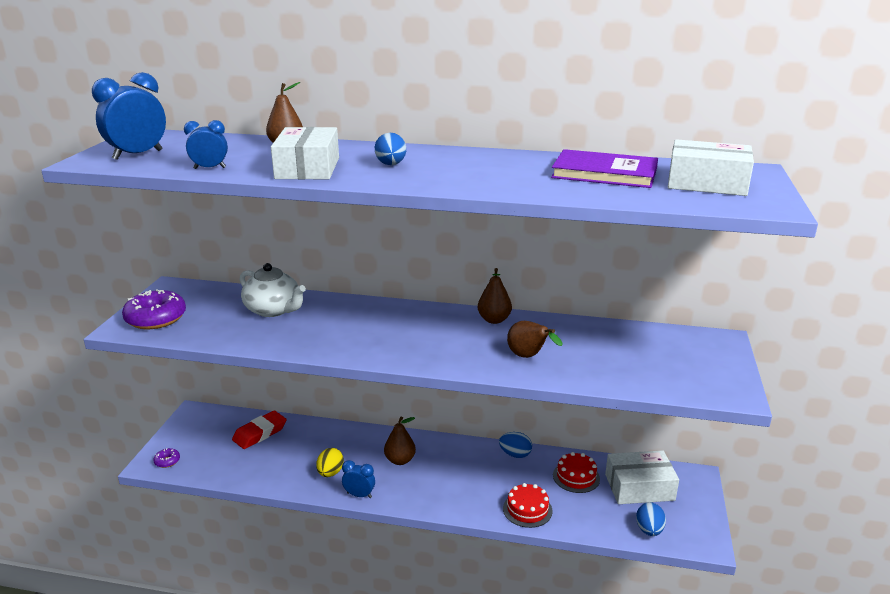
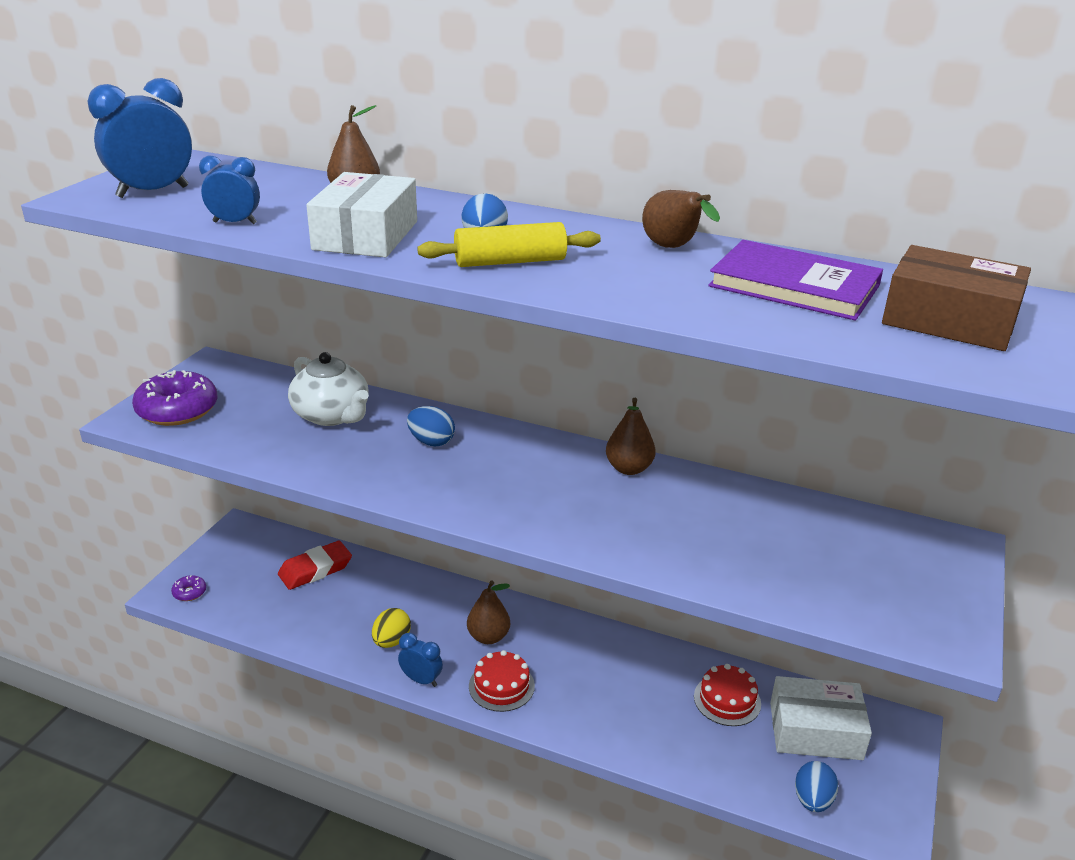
camera: 10 degrees right, 5 degrees up
(415, 175) = (510, 262): none -> yellow rolling pin
(515, 454) = (649, 652): blue egg -> blue egg (431, 442)
(527, 509) = (645, 739): red cake -> red cake (501, 686)
(529, 357) = (660, 535): brown pear -> brown pear (673, 248)
(707, 183) = (949, 320): white box -> brown box

